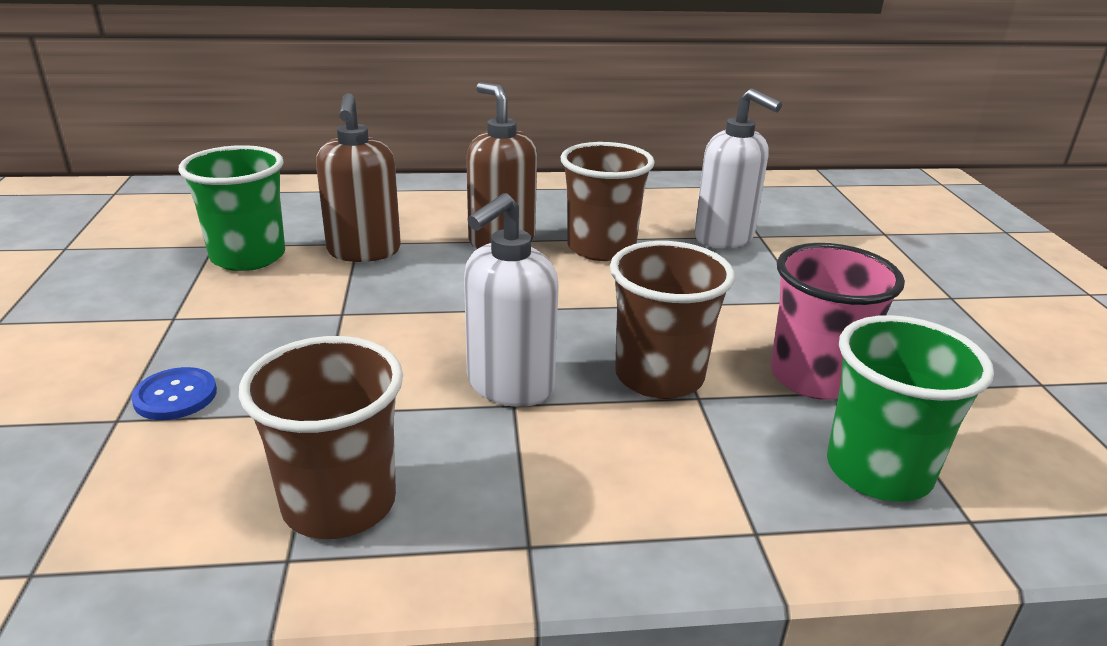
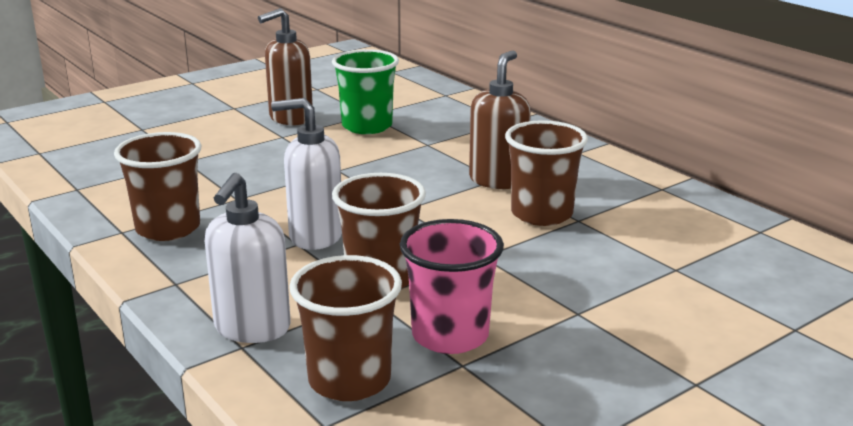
camera: 60 degrees right, 5 degrees down
(175, 396) = (215, 164): blue button -> none
(364, 251) = (418, 149): brown soap dispenser -> brown soap dispenser (290, 118)
(724, 238) = (643, 255): white soap dispenser -> white soap dispenser (252, 328)
(878, 471) = (349, 380): green cup -> brown cup

